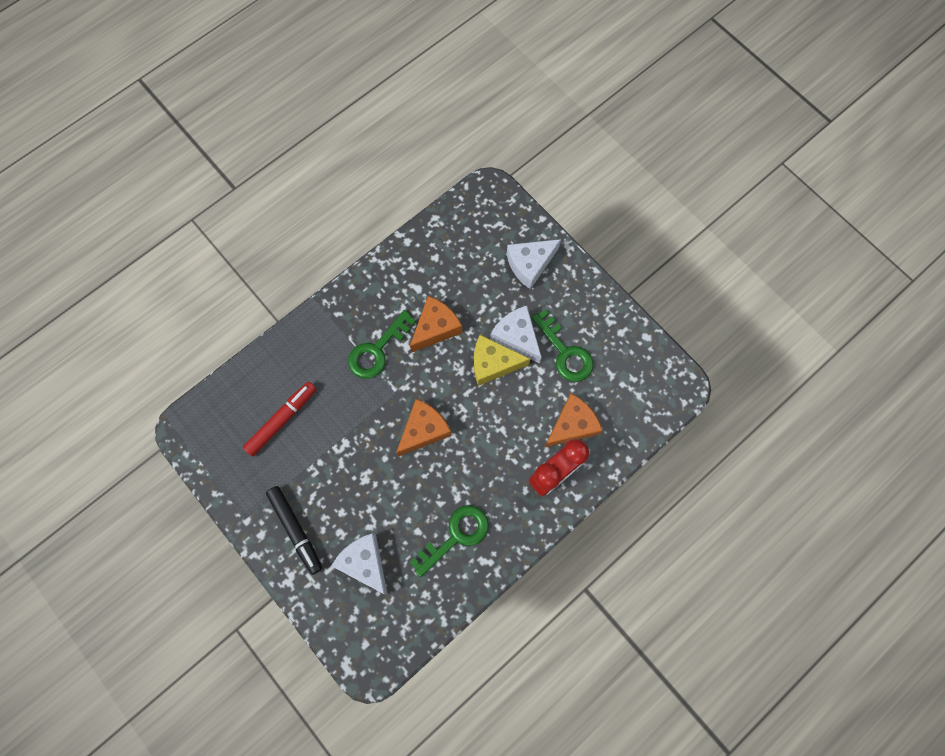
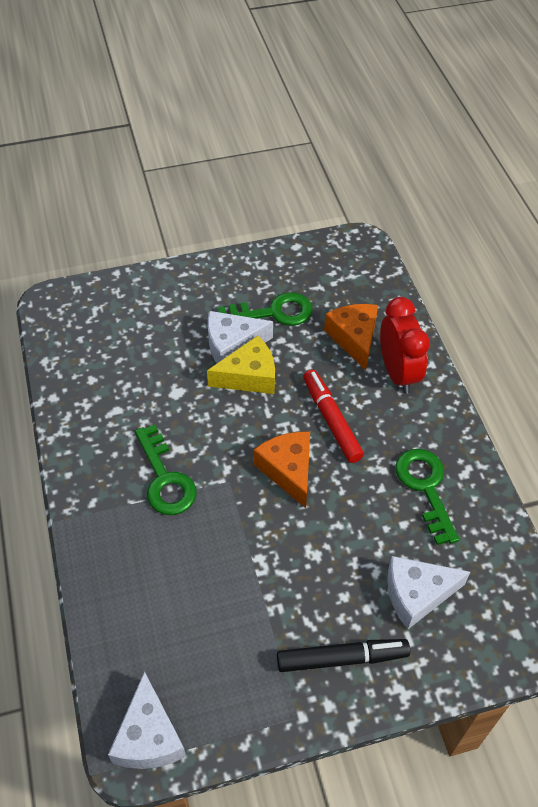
camera: 65 degrees left, 20 degrees down
(282, 420) = (190, 619): red marker -> red marker (331, 420)
(435, 328) = (175, 411): orange cheese -> none
(493, 363) = (249, 376): yellow cheese -> yellow cheese turned 135 degrees counterclockwise
(530, 264) = (159, 302): white cheese -> white cheese (148, 736)

